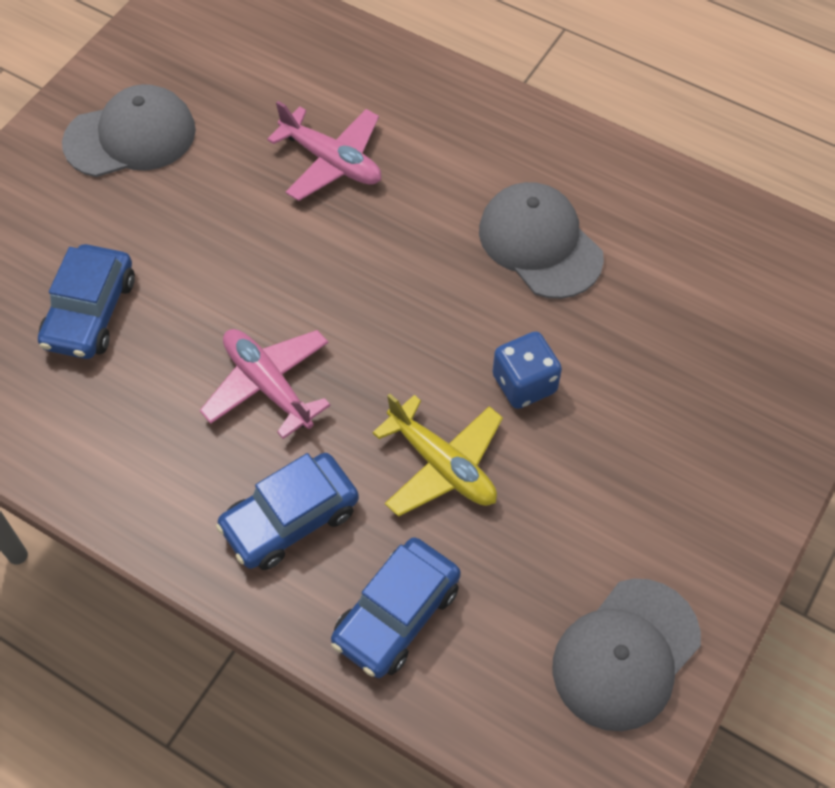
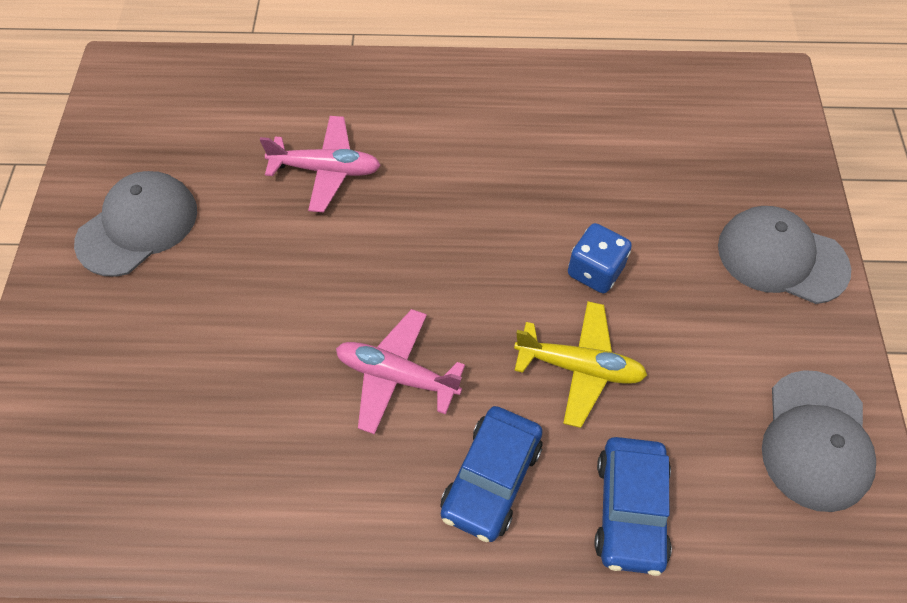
camera: 30 degrees left, 0 degrees up
(90, 312) = (199, 393): blue car -> none
(540, 243) = (531, 159): grey cap -> grey cap (781, 257)

